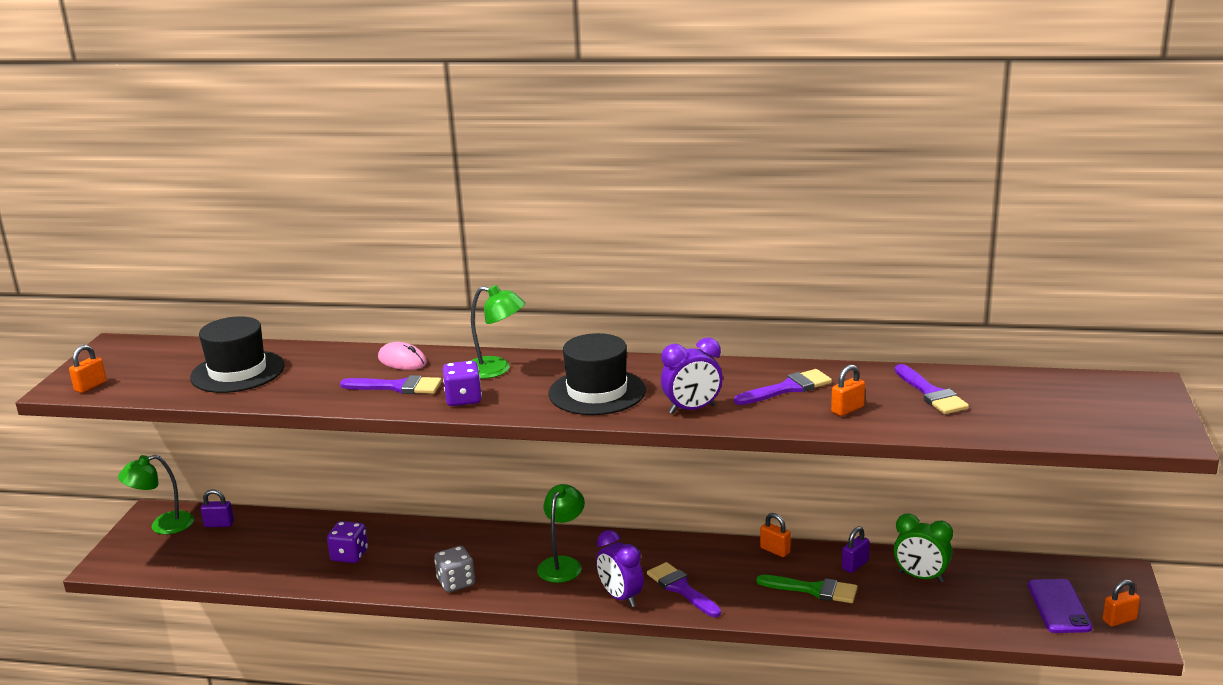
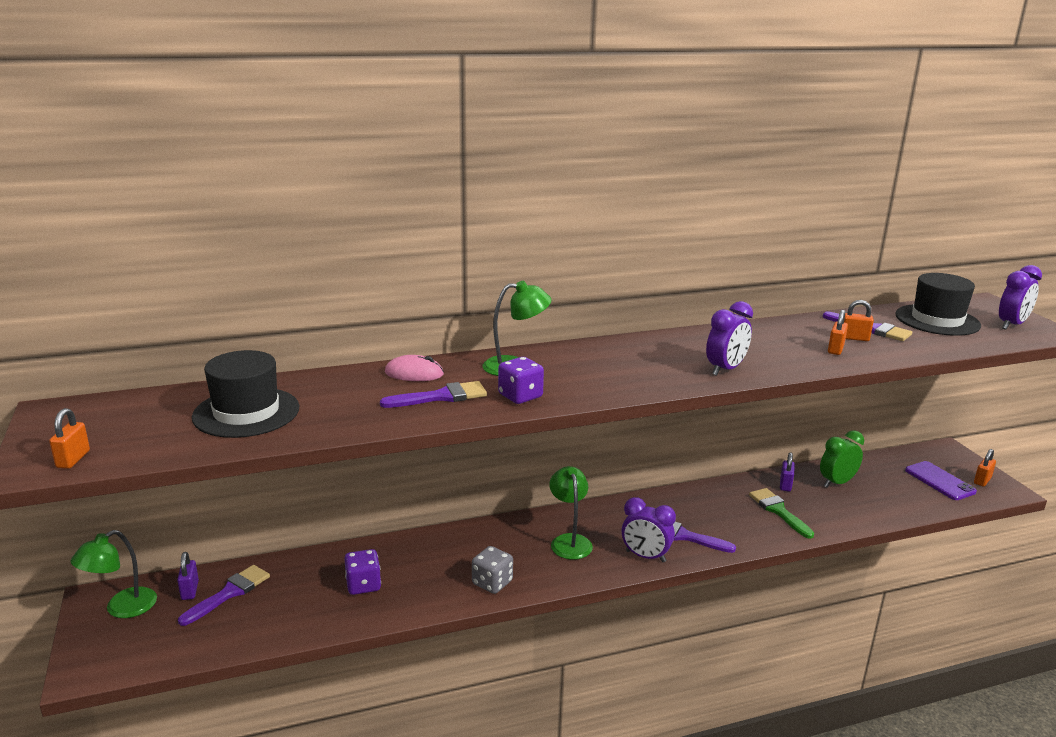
camera: 30 degrees left, 0 degrees up
(219, 524) = (190, 590): purple padlock -> purple padlock turned 75 degrees counterclockwise
(597, 392) = (630, 370): black hat -> black hat (937, 320)
(775, 550) = (719, 488): orange padlock -> orange padlock (854, 338)
(787, 388) = (771, 342): purple brush -> purple brush (229, 593)
(813, 590) = (778, 511): green brush -> green brush turned 105 degrees counterclockwise
(921, 577) = (836, 483): green clock -> green clock turned 150 degrees clockwise
(1128, 419) = (1011, 325): none -> purple clock

